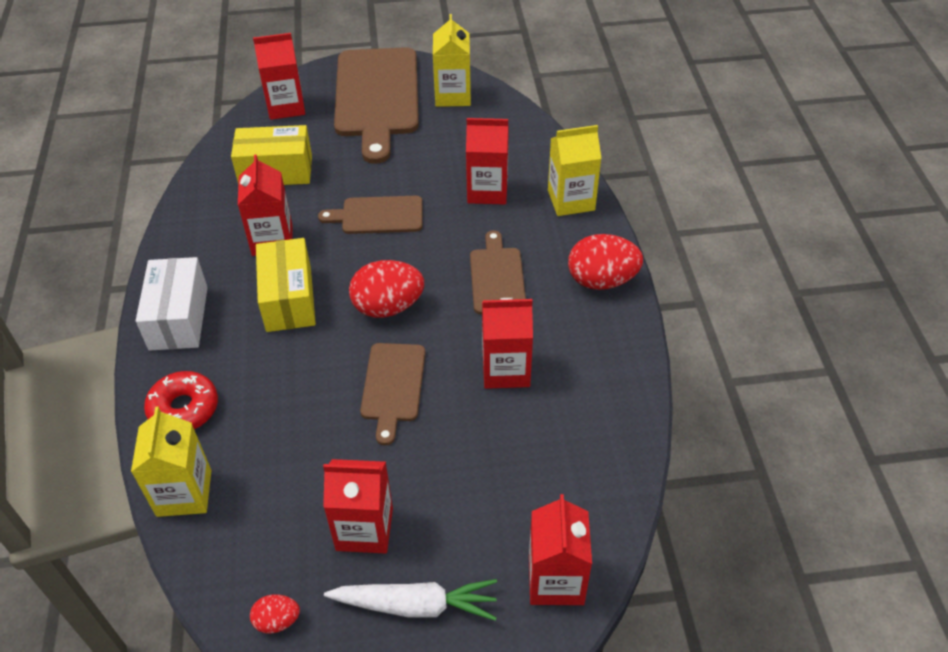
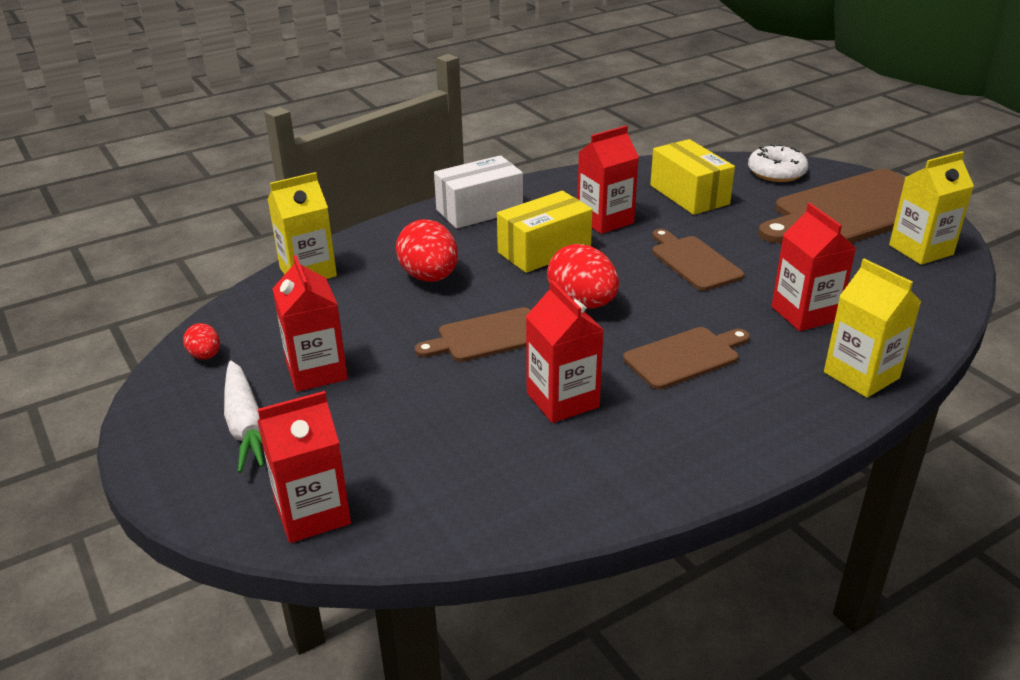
camera: 65 degrees right, 15 degrees down
(184, 409) = (389, 244): red donut -> none
(286, 106) = (776, 172): red carton -> white donut
(601, 280) = (757, 434): red egg -> red egg (429, 277)

